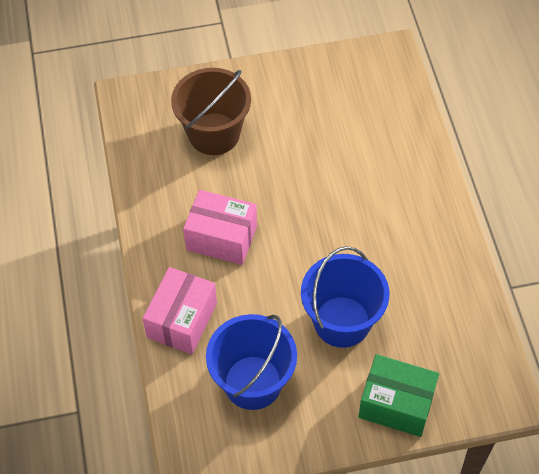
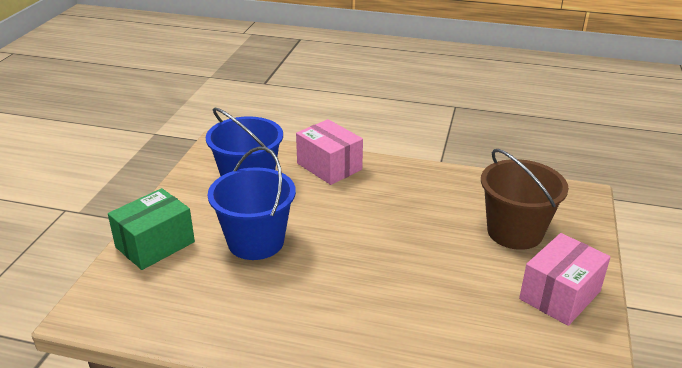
camera: 115 degrees right, 25 degrees down
(221, 238) = (391, 204): pink box -> pink box (560, 295)

